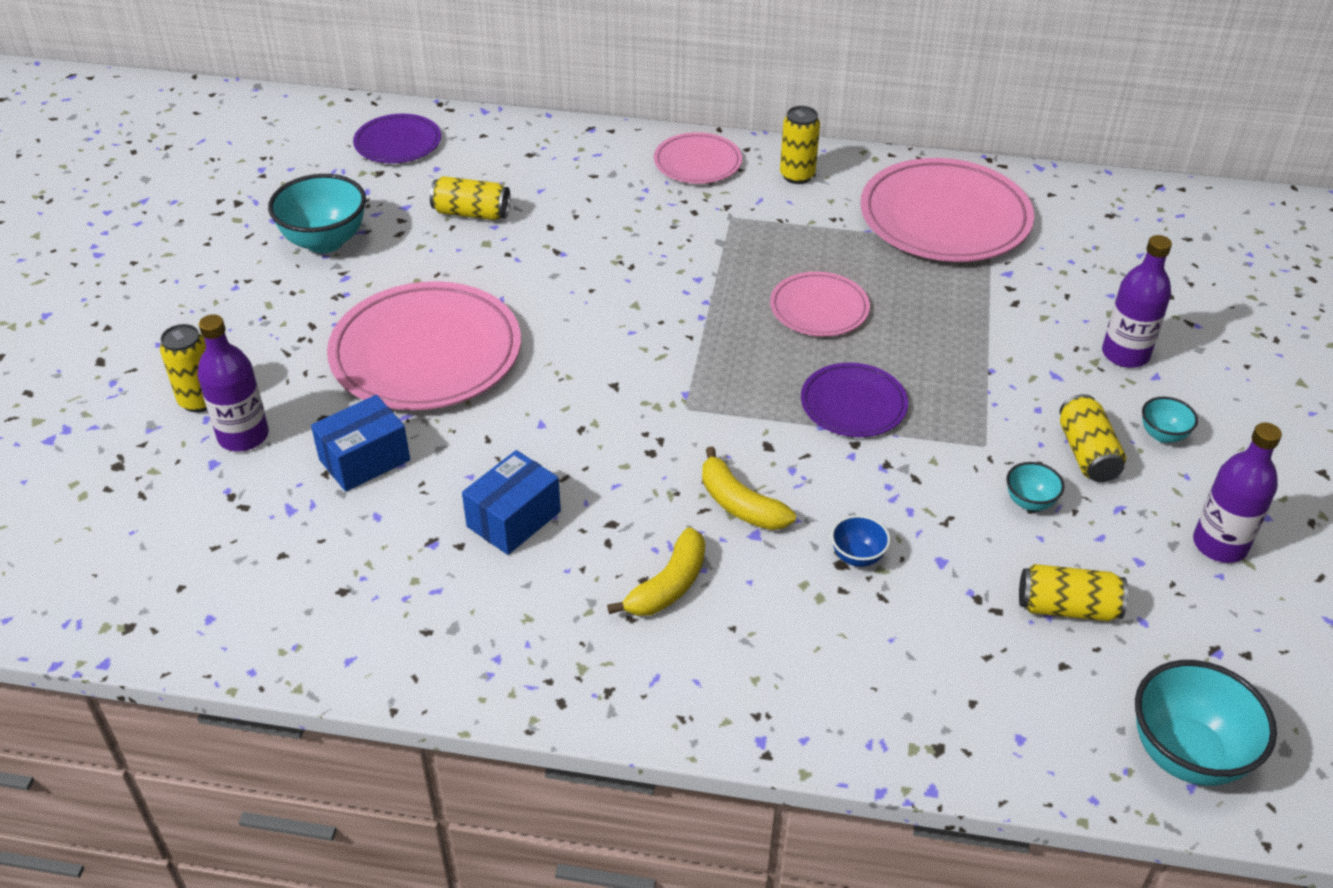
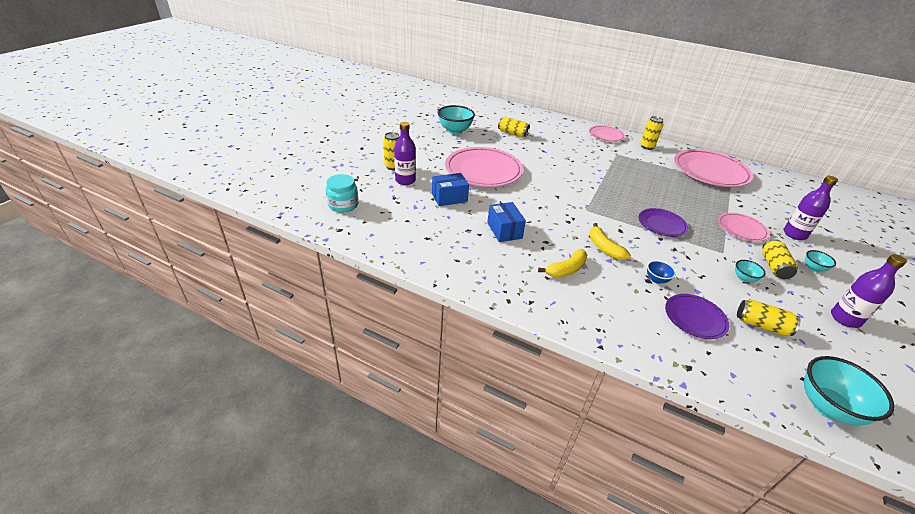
camera: 15 degrees right, 5 degrees down
(112, 552) = (343, 205): none -> turquoise jar
(398, 143) = (490, 109): purple plate -> purple plate (695, 318)
(514, 519) = (504, 230): blue box -> blue box turned 75 degrees counterclockwise
(819, 308) = (650, 189): pink plate -> pink plate (741, 229)

